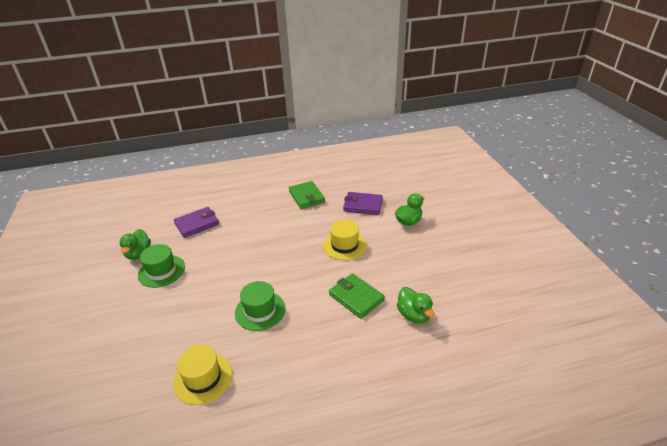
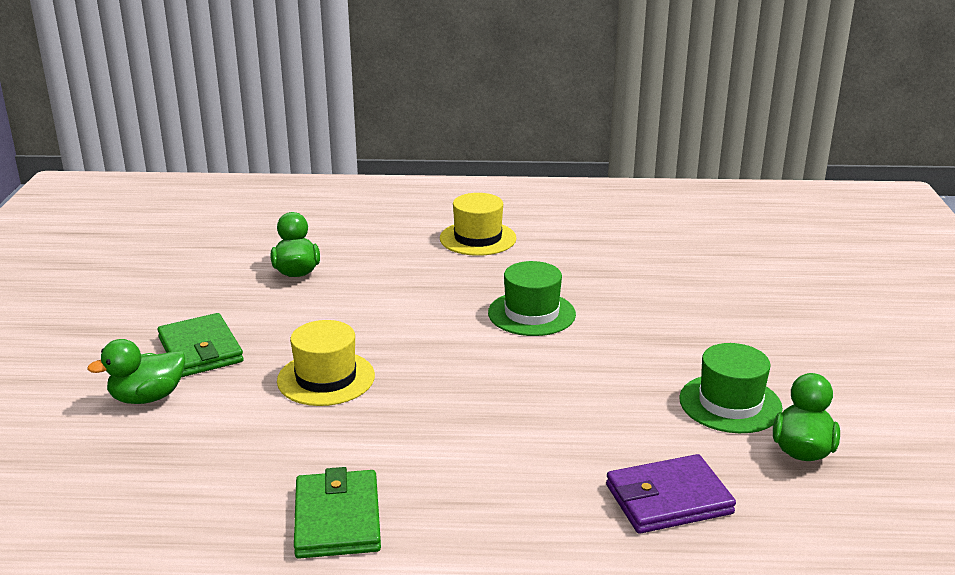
camera: 165 degrees left, 10 degrees down
(203, 378) = (623, 265): yellow hat -> yellow hat (478, 238)
(356, 297) = (365, 302): green wallet -> green wallet (201, 350)
(363, 205) = (209, 458): purple wallet -> none

